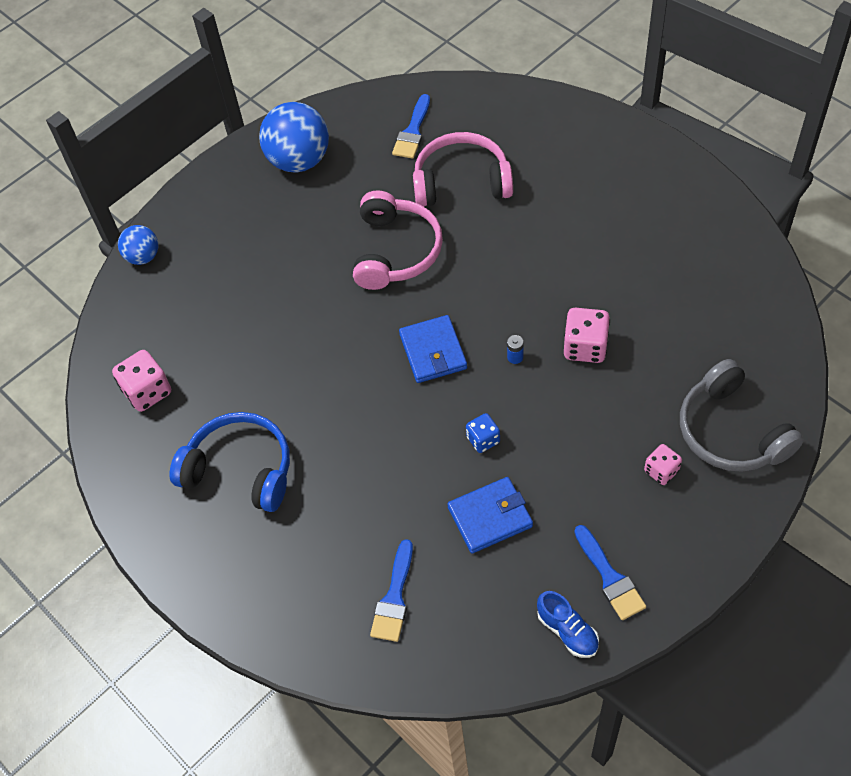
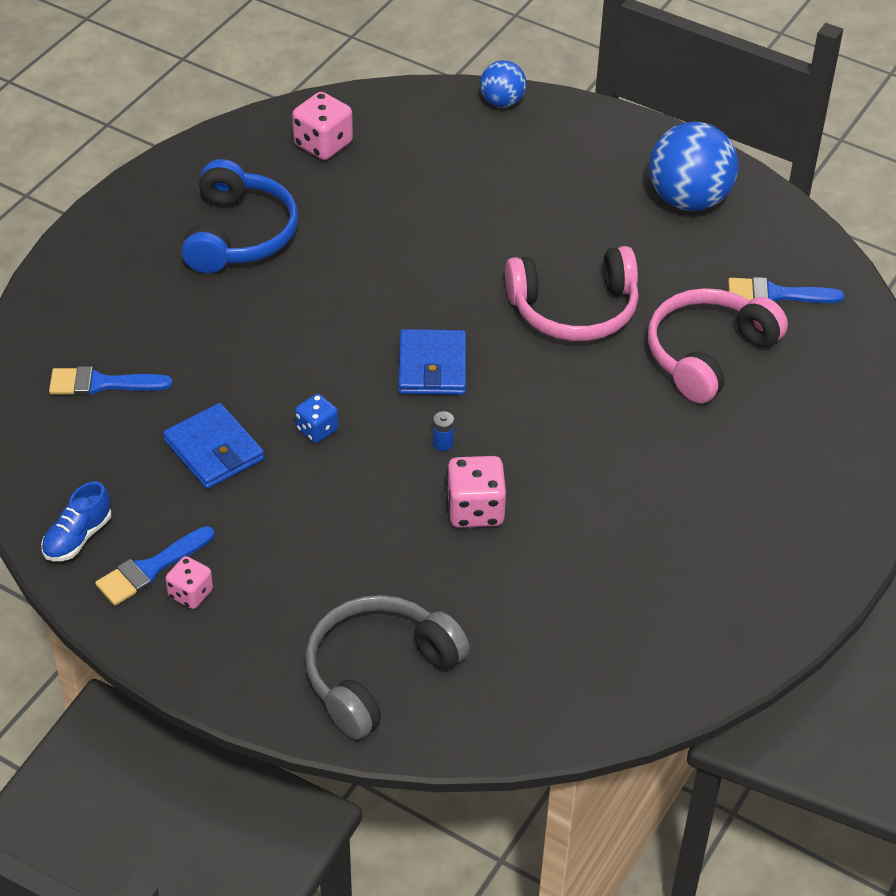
camera: 70 degrees right, 10 degrees down
(433, 351) = (432, 366): blue wallet -> blue wallet turned 60 degrees counterclockwise
(461, 181) = (707, 354): pink headphones -> pink headphones turned 120 degrees counterclockwise
(661, 471) = (305, 605): pink dice -> pink dice (190, 593)

